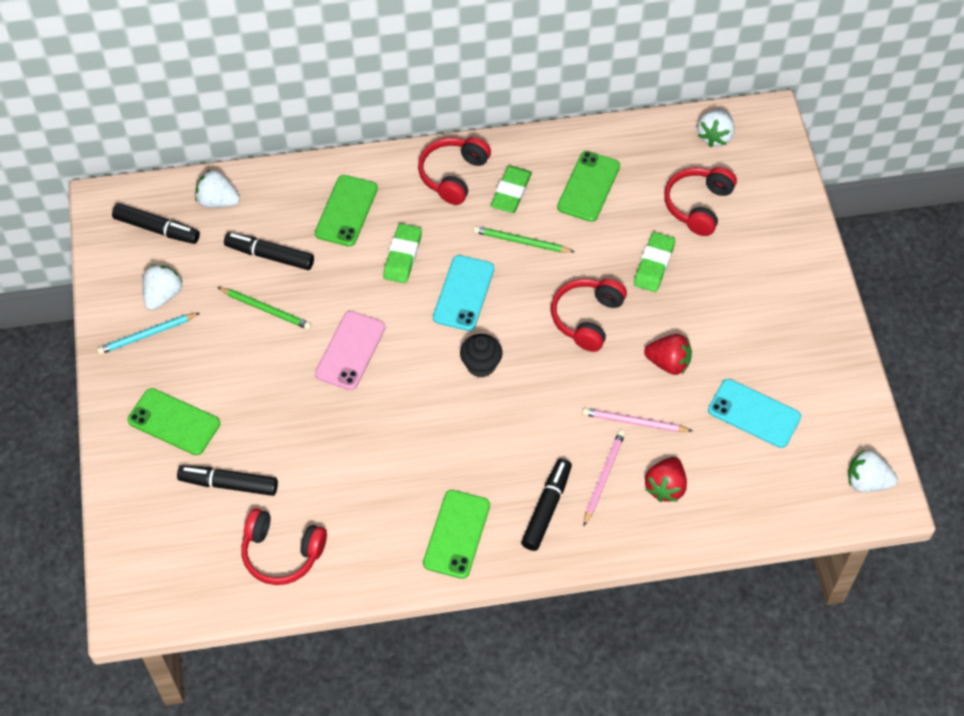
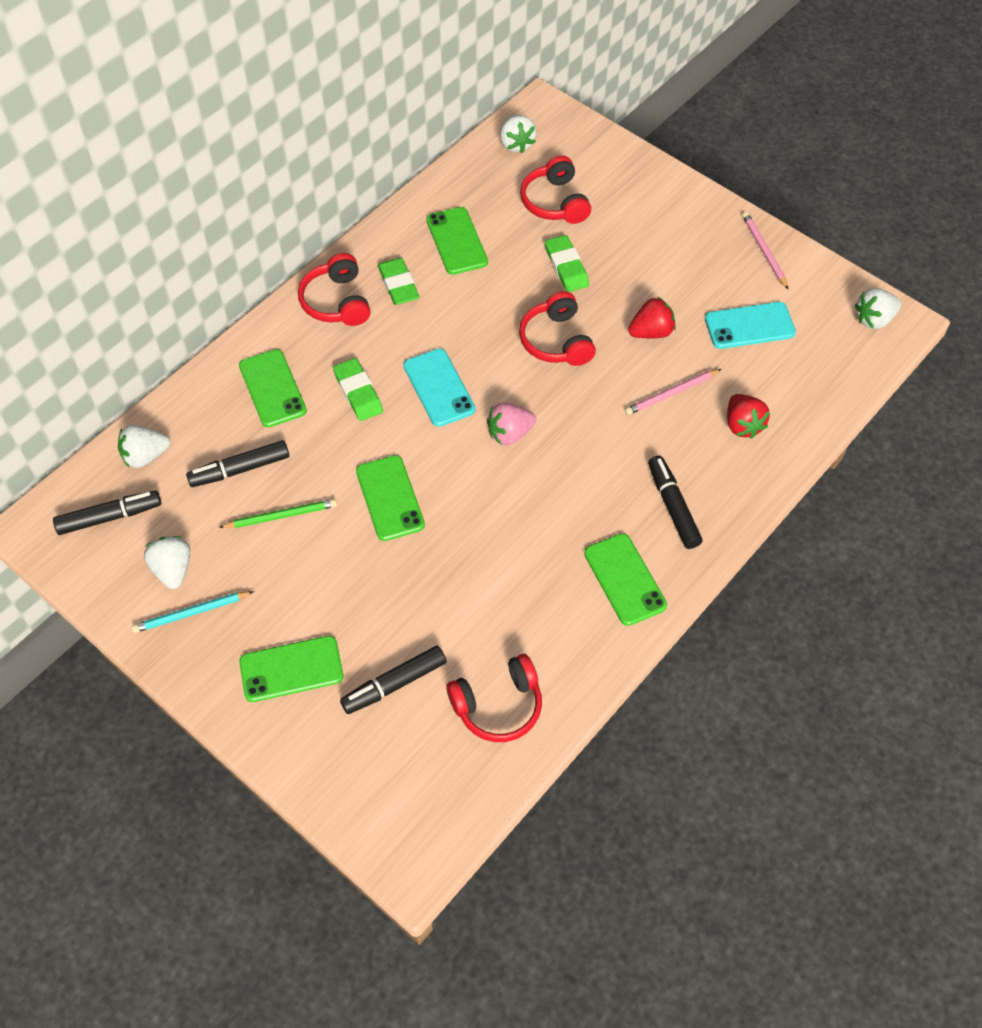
camera: 40 degrees left, 0 degrees up
(147, 335) = (191, 613): turquoise pencil -> turquoise pencil turned 45 degrees clockwise
(350, 351) = (390, 498): pink phone -> green phone
(481, 365) = (510, 434): black cupcake -> pink strawberry
(521, 242) = (446, 317): green pencil -> none
(603, 477) = (691, 451): pink pencil -> pink pencil (764, 251)

